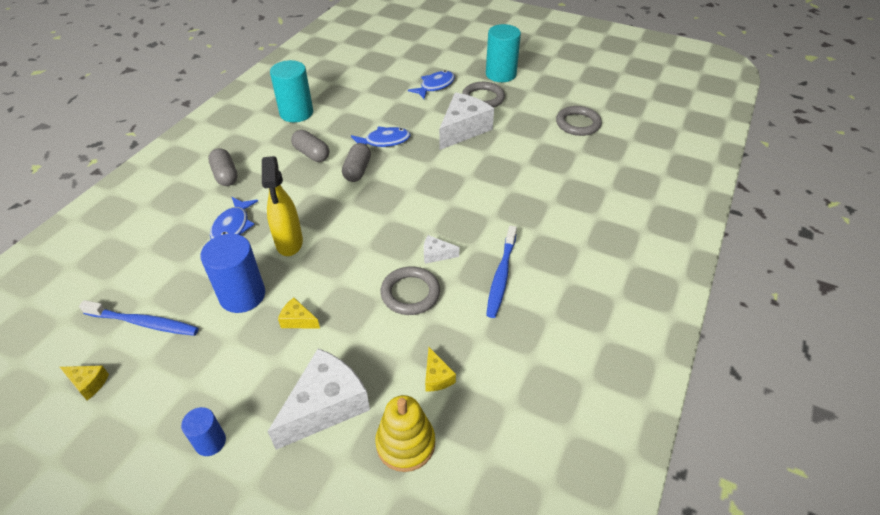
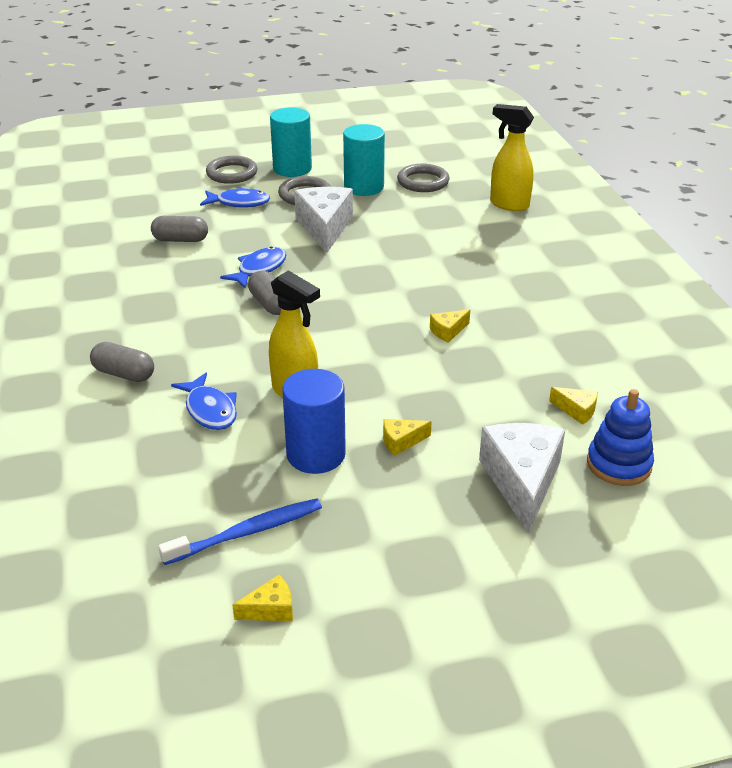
camera: 40 degrees left, 10 degrees down
(210, 442) = (465, 566): blue cylinder -> none
(296, 113) = (117, 285): turquoise cylinder -> turquoise cylinder (364, 187)
(311, 154) = (196, 312): grey capsule -> grey capsule (180, 240)
(405, 443) = (618, 464): yellow stacking toy -> blue stacking toy
(410, 293) = (469, 369): grey ring -> grey ring (232, 173)
(435, 86) = (239, 203): blue fish -> blue fish turned 90 degrees clockwise
(436, 254) = (448, 331): white cheese -> yellow cheese
(501, 276) = (523, 319): blue toothbrush -> none
(619, 173) = (508, 204): none -> yellow spray bottle

